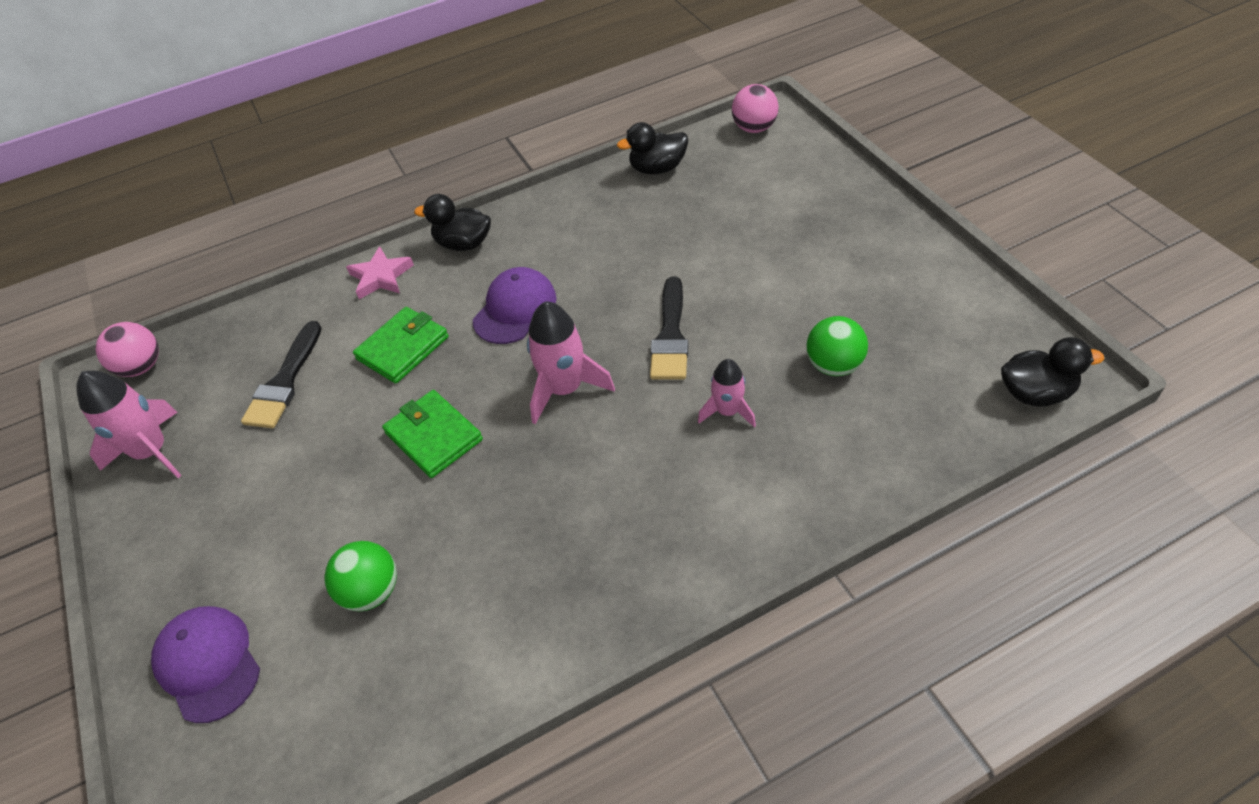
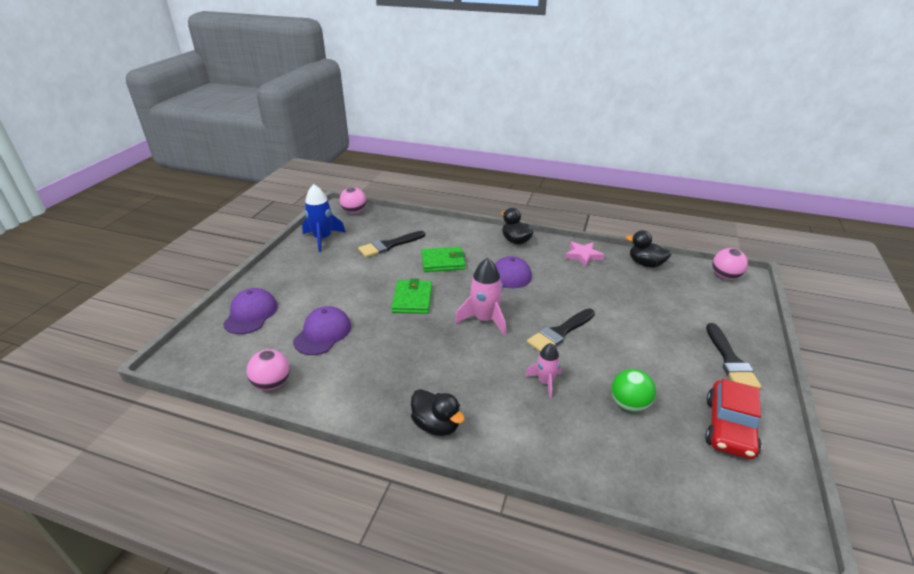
camera: 40 degrees right, 15 degrees down
(152, 451) = (323, 239): pink rocket -> blue rocket
(371, 591) = (323, 333): green ball -> purple cap
(381, 277) = (468, 233): pink star -> pink star (583, 255)
(400, 723) = (272, 384): none -> pink ball
(864, 235) = (730, 360): none -> black brush
(939, 314) = (729, 427): none -> red car
(1035, 393) = (745, 513): black duck -> black duck (436, 425)

